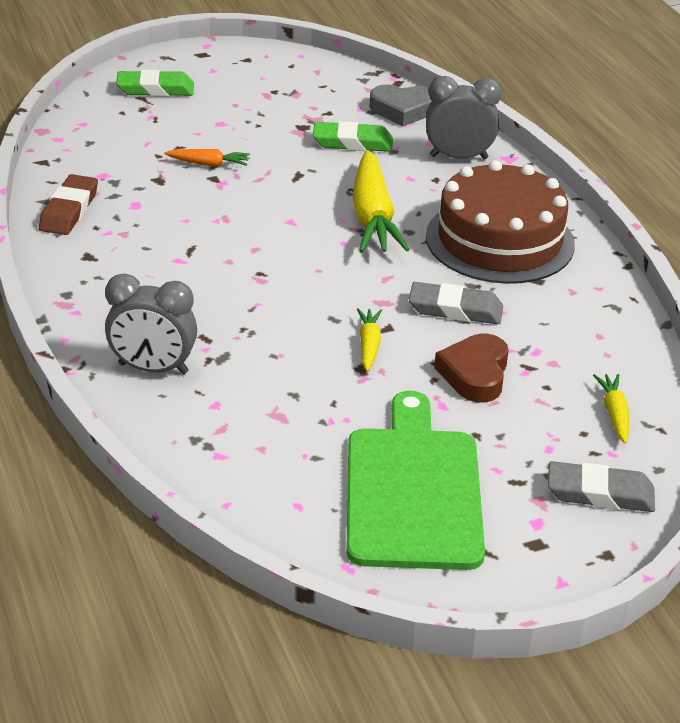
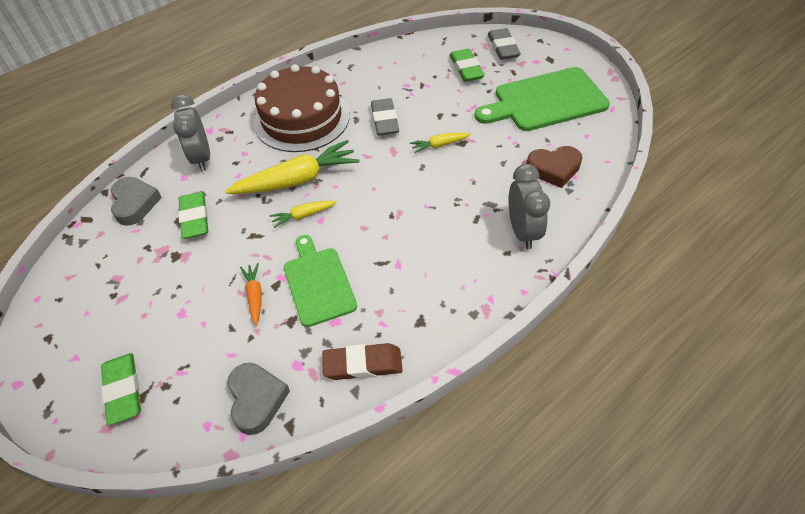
camera: 105 degrees left, 15 degrees up
(85, 149) = (256, 399): none -> grey heart
(194, 203) = (318, 283): none -> green cutting board
(475, 374) = (440, 101): brown heart -> brown heart (554, 169)
(551, 427) = (466, 69): none -> green eraser
(614, 414) = (442, 52): yellow carrot -> yellow carrot (303, 216)

